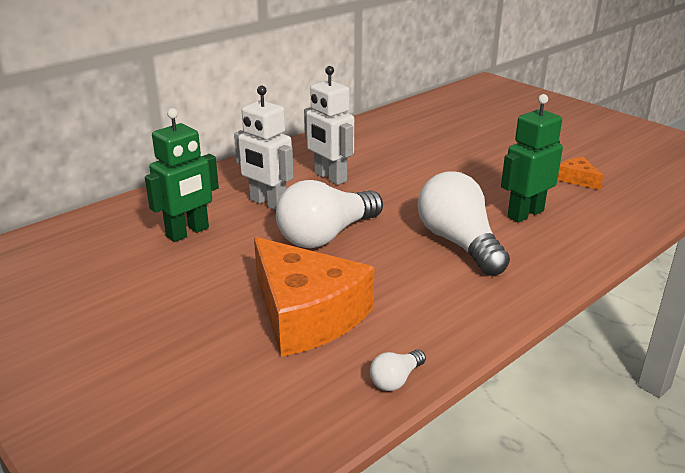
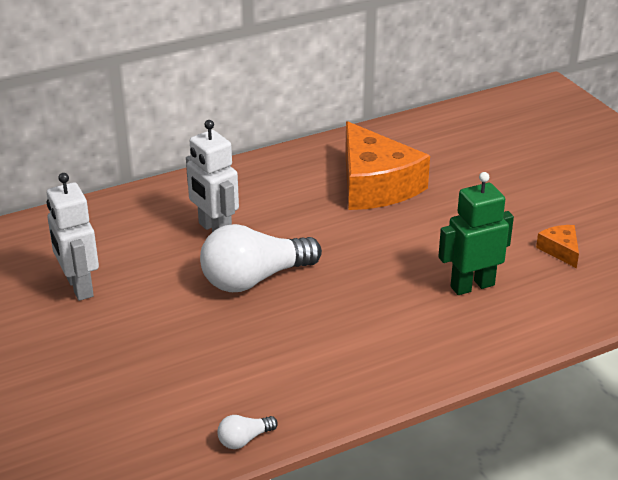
camera: 15 degrees right, 5 degrees up
(188, 232) = (125, 253): green robot -> none
(306, 314) = (197, 361): orange cheese -> orange cheese (375, 185)
(330, 177) = (292, 207): white robot -> white robot (79, 287)
(459, 243) = (381, 309): white light bulb -> none

